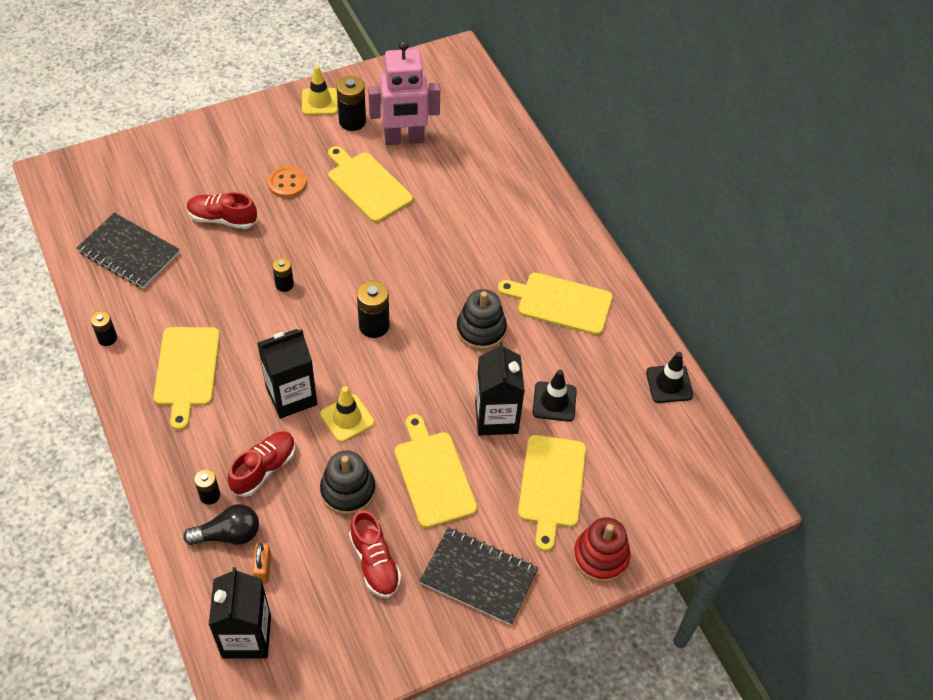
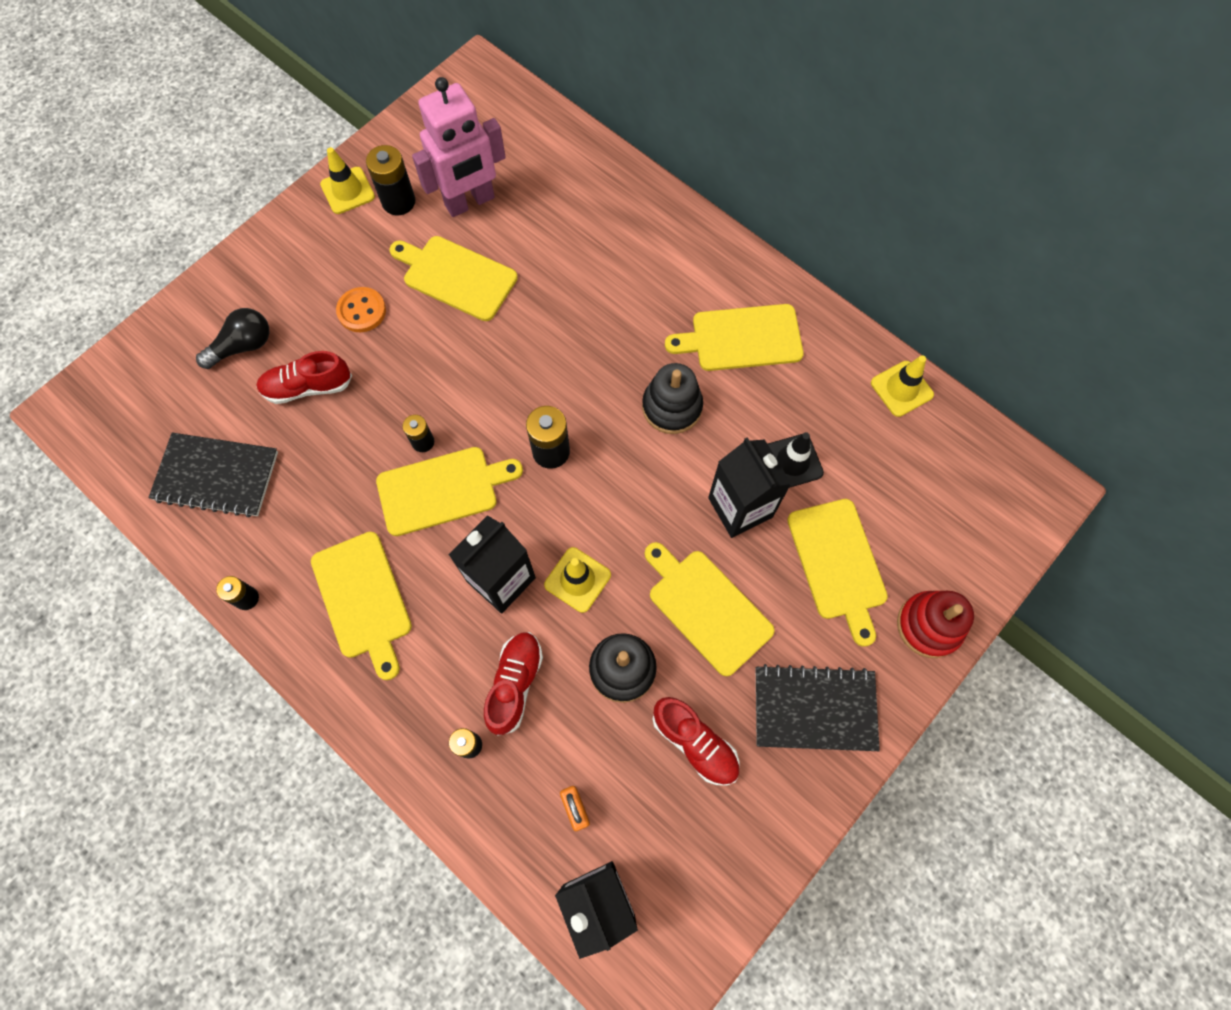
camera: 20 degrees left, 15 degrees up
(228, 534) = (515, 784): black light bulb -> black light bulb (243, 346)
(281, 321) = (442, 490): none -> yellow cutting board
(669, 384) = (901, 389): black traffic cone -> yellow traffic cone

